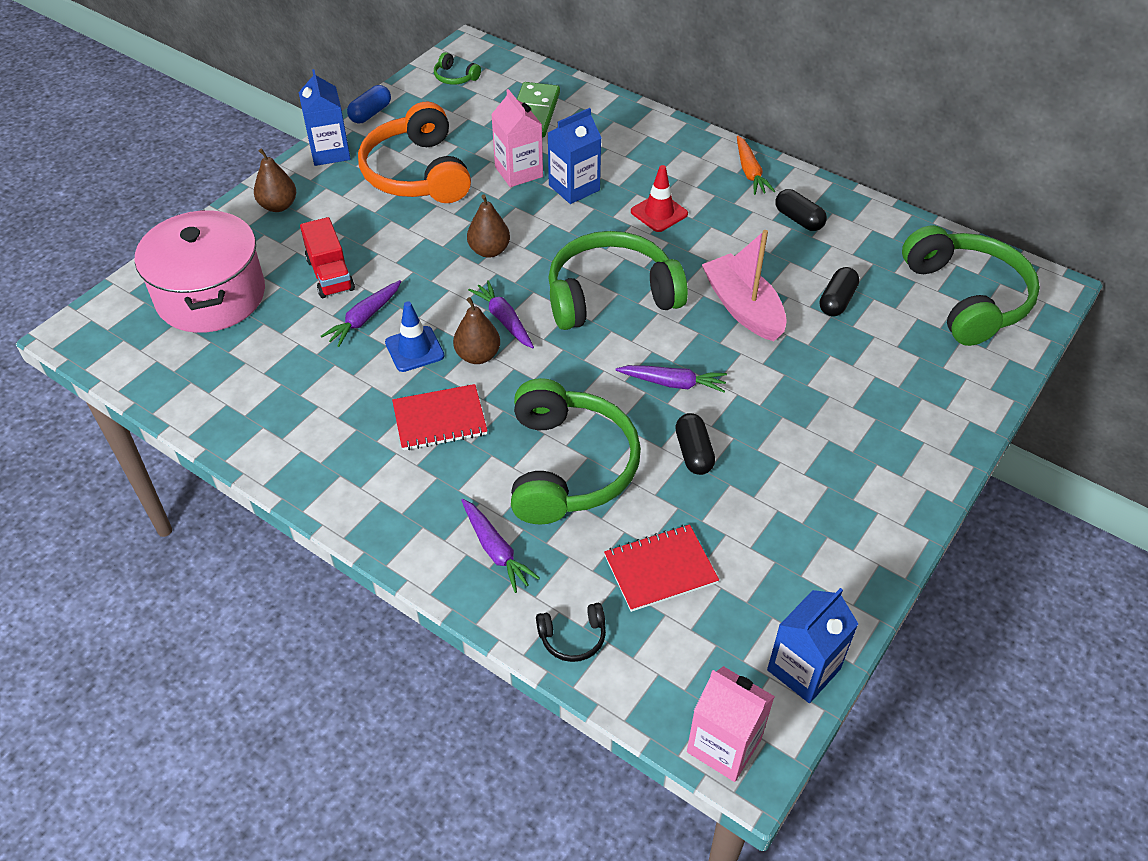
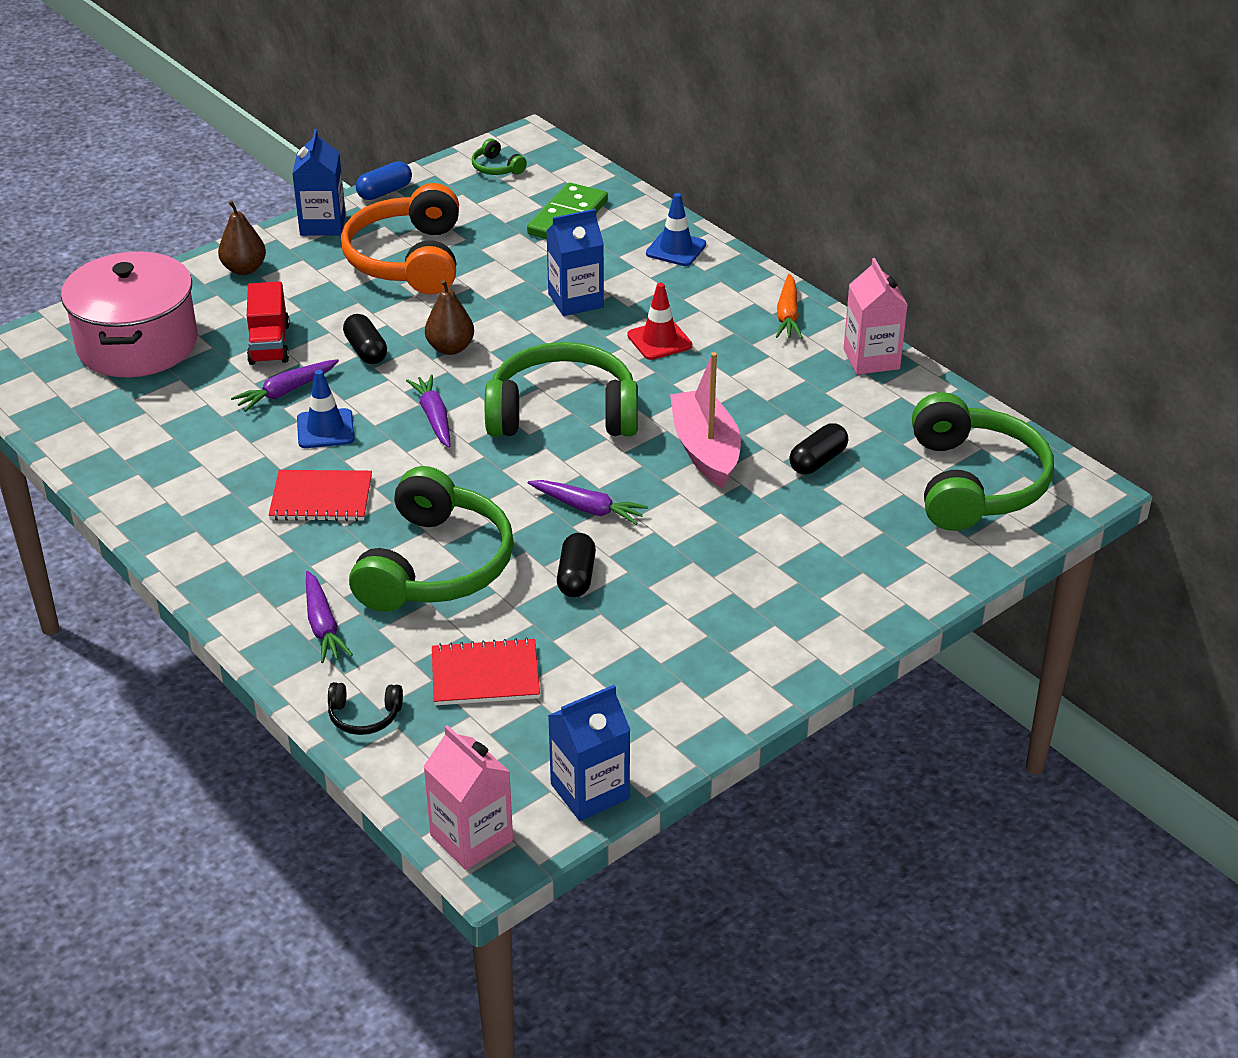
camera: 15 degrees right, 10 degrees down
(478, 355) = (389, 446): brown pear -> none
(518, 172) = (521, 275): pink carton -> pink carton (871, 359)
(634, 127) = (676, 249): none -> blue traffic cone
(798, 219) = (818, 372): black capsule -> black capsule (366, 351)

